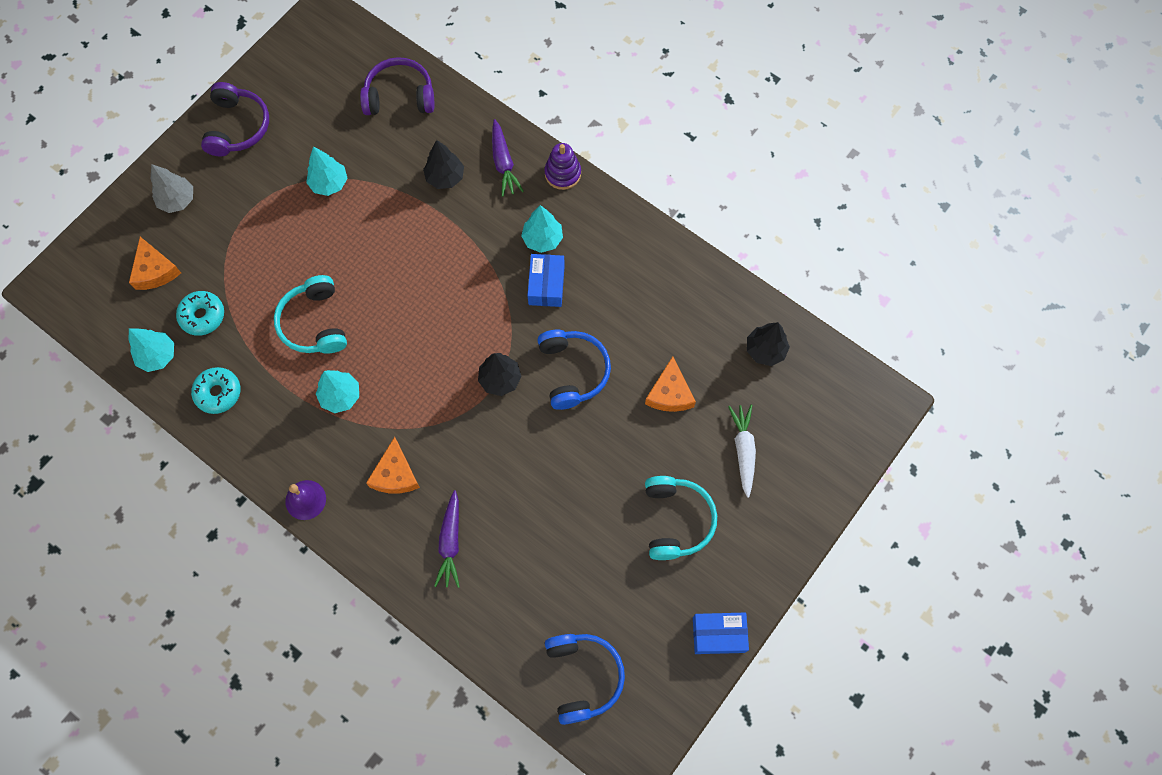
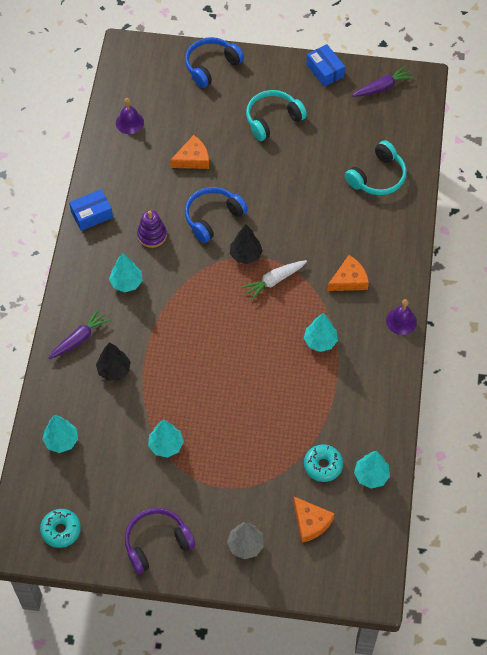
camera: 120 degrees left, 10 degrees down
(155, 270) = (310, 522): orange cheese -> orange cheese turned 105 degrees clockwise
(218, 393) = (369, 418): turquoise donut -> turquoise donut (61, 530)
(314, 323) = (280, 389): turquoise headphones -> turquoise headphones (377, 177)
(399, 96) = (61, 441): purple headphones -> turquoise tree
(450, 542) = (369, 226): purple carrot -> purple carrot (382, 87)
(546, 285) = (160, 263): blue box -> blue box (92, 215)
(562, 173) = (66, 297): purple stacking toy -> purple stacking toy (152, 235)
(583, 676) = (396, 122): blue headphones -> blue headphones (211, 66)
(743, 451) = (205, 105): white carrot -> white carrot (274, 281)
(765, 350) = (129, 122): black tree -> purple bell

